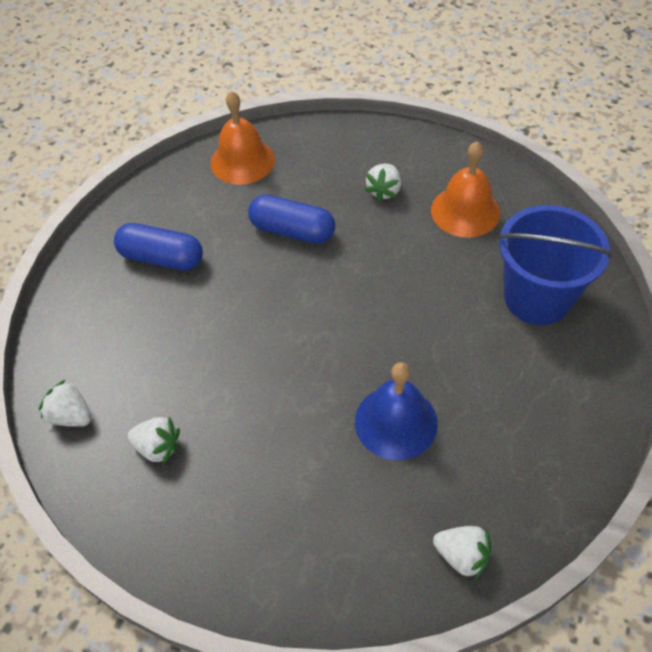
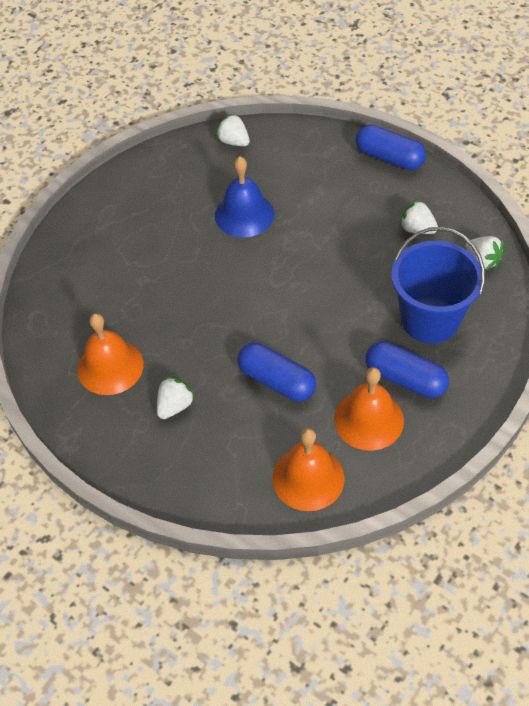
camera: 165 degrees left, 0 degrees up
(194, 215) = (368, 419): none -> orange bell
(208, 574) = (389, 158): none -> blue capsule
(537, 298) = (96, 277): blue bucket -> blue bucket (430, 320)

